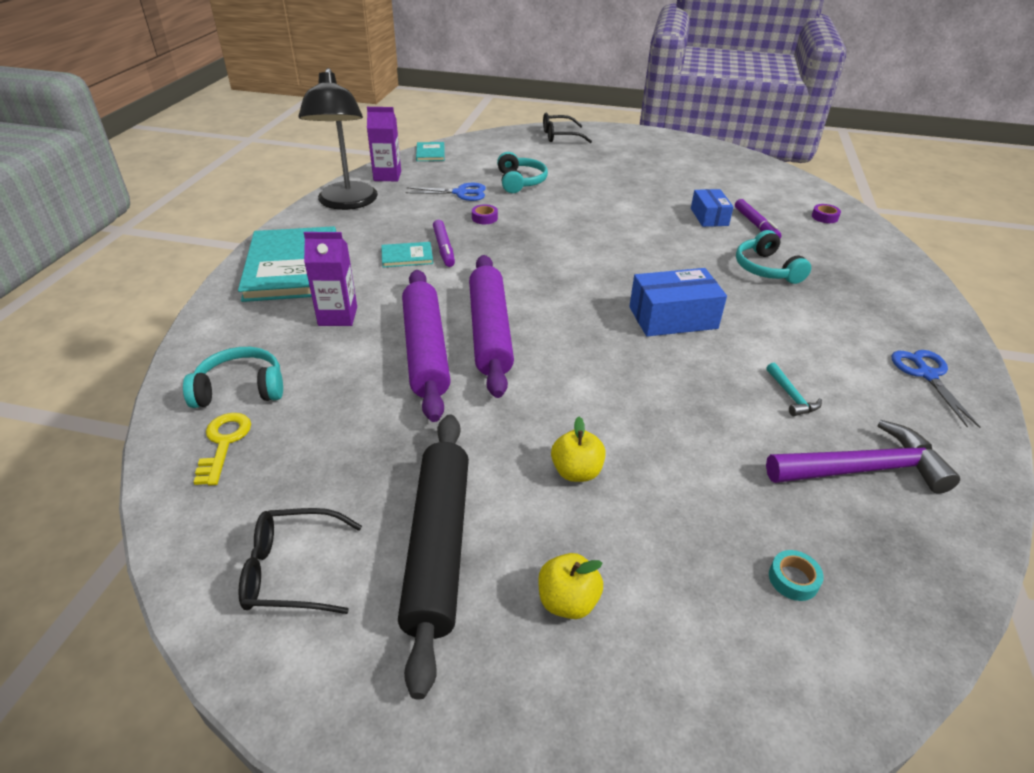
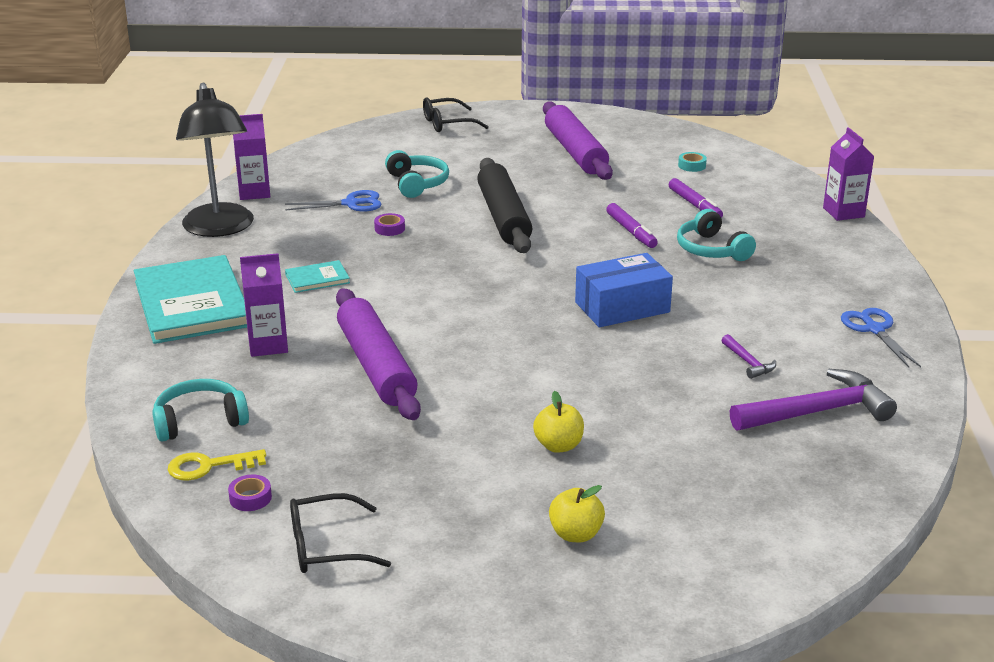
camera: 10 degrees left, 10 degrees down
(224, 443) = (209, 466): yellow key -> yellow key turned 90 degrees counterclockwise
(430, 153) = (295, 160): turquoise book -> none
(438, 546) = (451, 514): black rolling pin -> black rolling pin (504, 217)
(444, 248) = (355, 266): purple marker -> purple marker (631, 231)
(490, 332) = (437, 341): purple rolling pin -> purple rolling pin (575, 152)
(709, 217) = (642, 201): blue box -> none
(791, 396) = (748, 362): turquoise hammer -> purple hammer
(793, 579) = (762, 495): turquoise tape -> turquoise tape (692, 166)
(824, 217) = (768, 189): purple tape -> purple tape (250, 498)
(894, 246) = (843, 212): none -> purple carton

